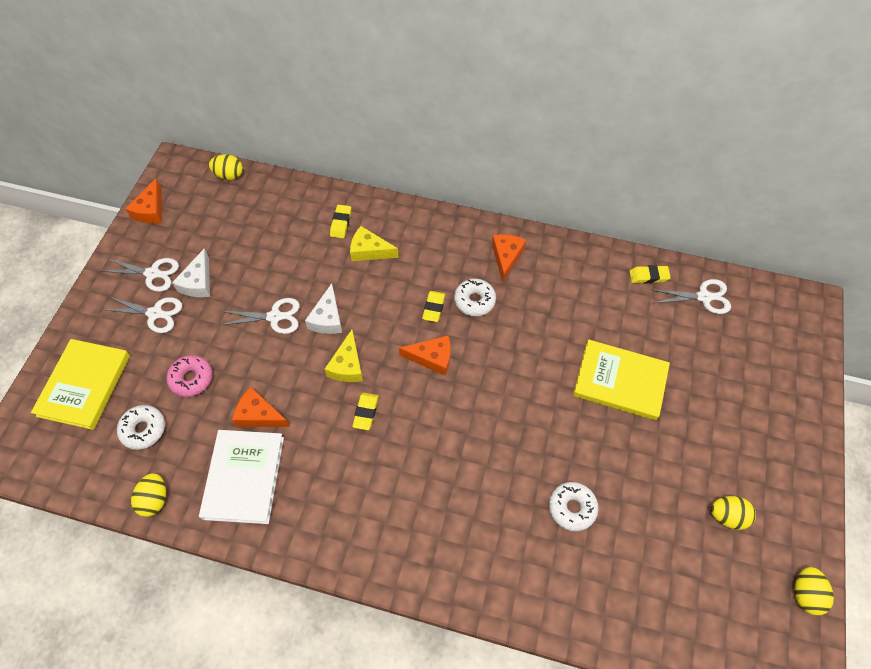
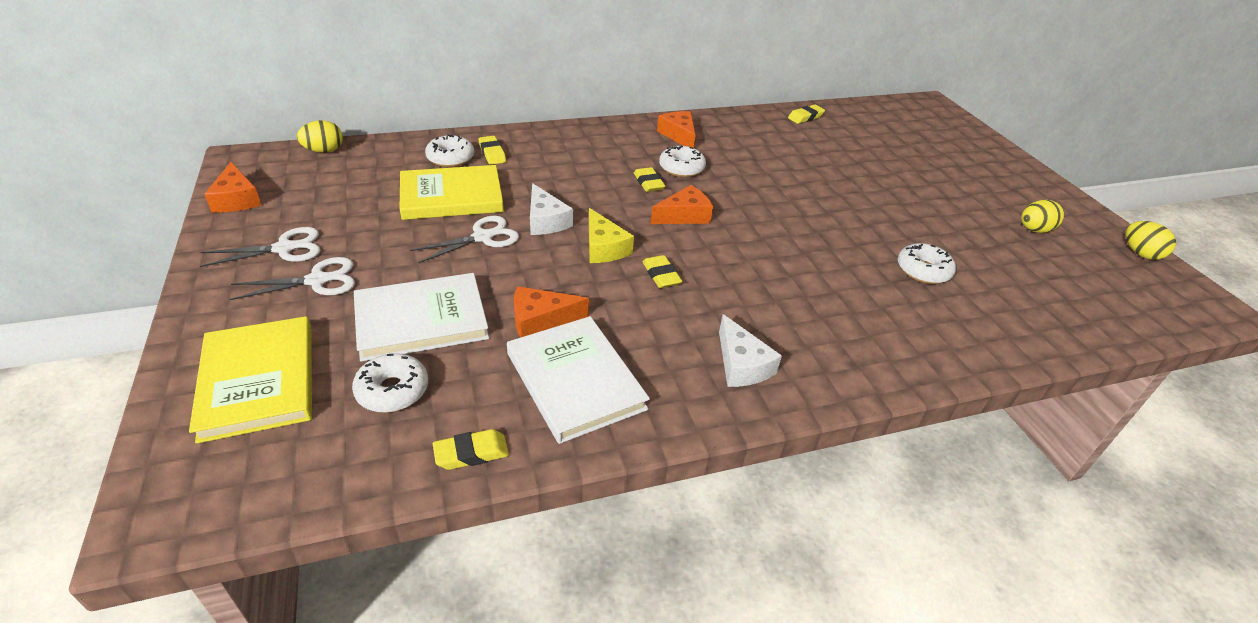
camera: 35 degrees left, 20 degrees down
(155, 499) = (471, 453): yellow egg -> yellow eraser
(191, 379) = (421, 320): pink donut -> white book
(198, 282) = (356, 238): white cheese -> white cheese (741, 364)
(308, 217) = (450, 158): none -> white donut
(369, 250) = (542, 164): yellow cheese -> none
(620, 381) = (859, 180): yellow book -> yellow book (451, 197)
(704, 297) = (858, 117): white scissors -> none

